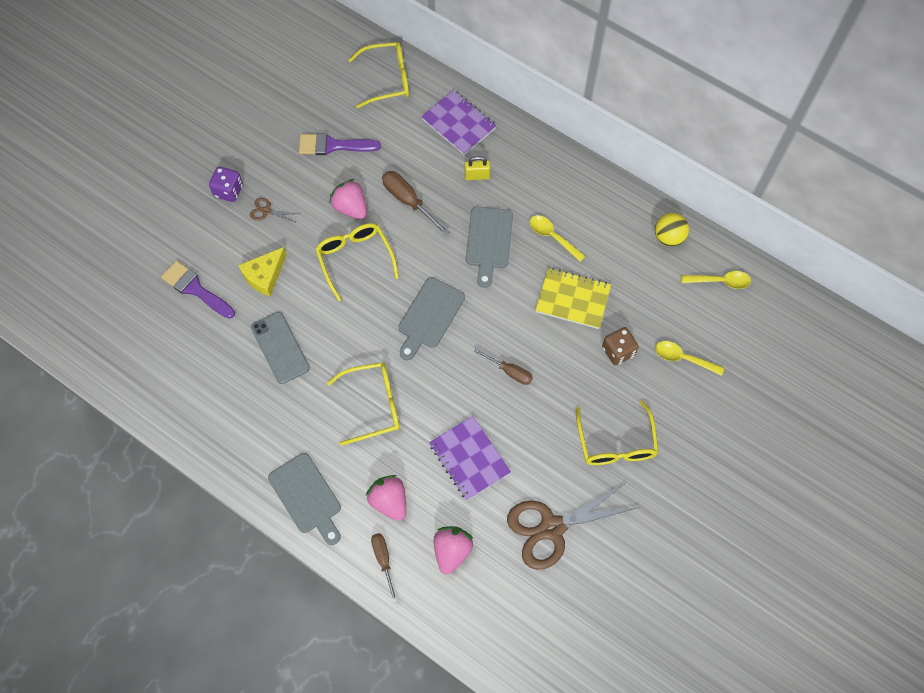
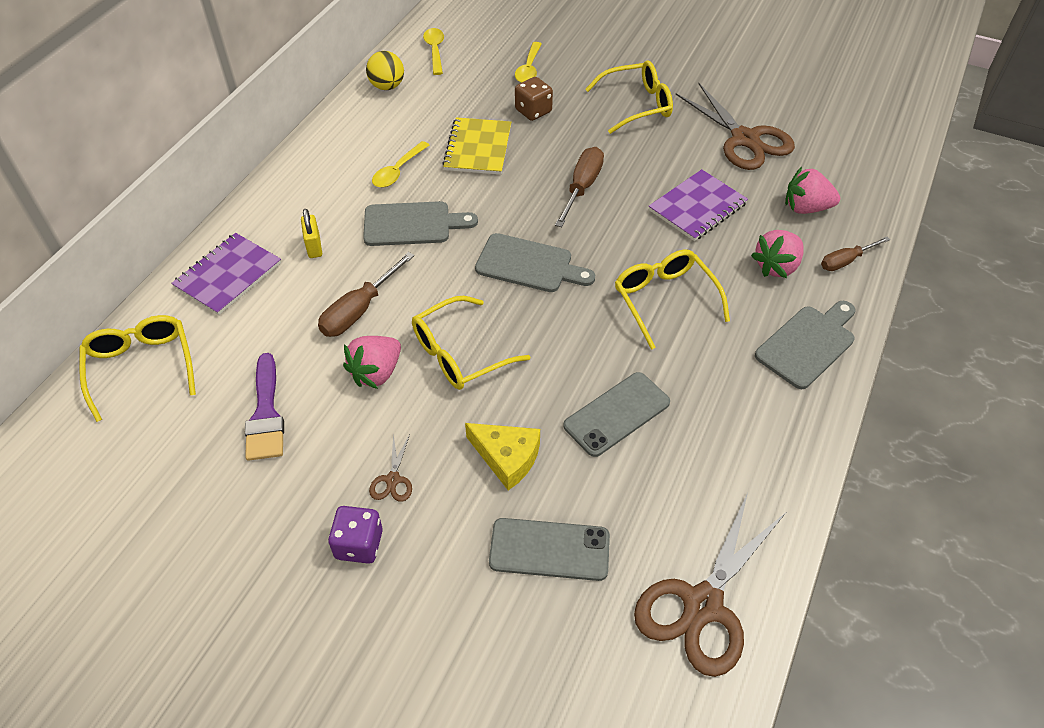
camera: 100 degrees left, 15 degrees down
(135, 364) = (702, 606): none -> brown scissors
(195, 289) = (549, 550): purple brush -> grey phone
(510, 371) = (582, 187): brown screwdriver -> brown screwdriver, size x1.51

